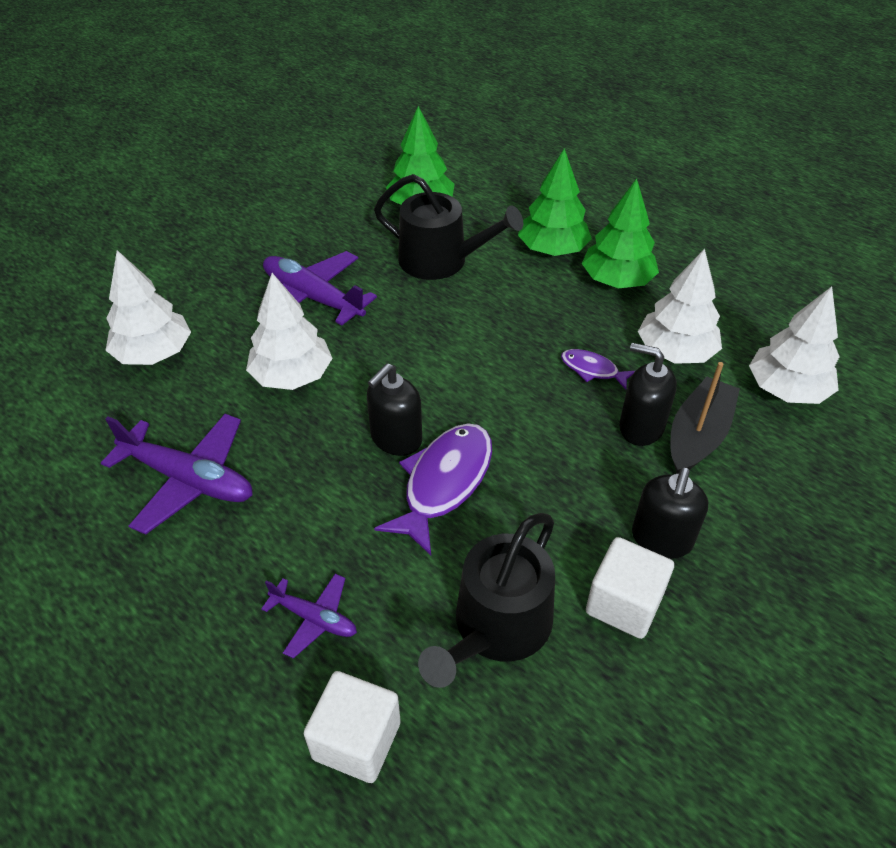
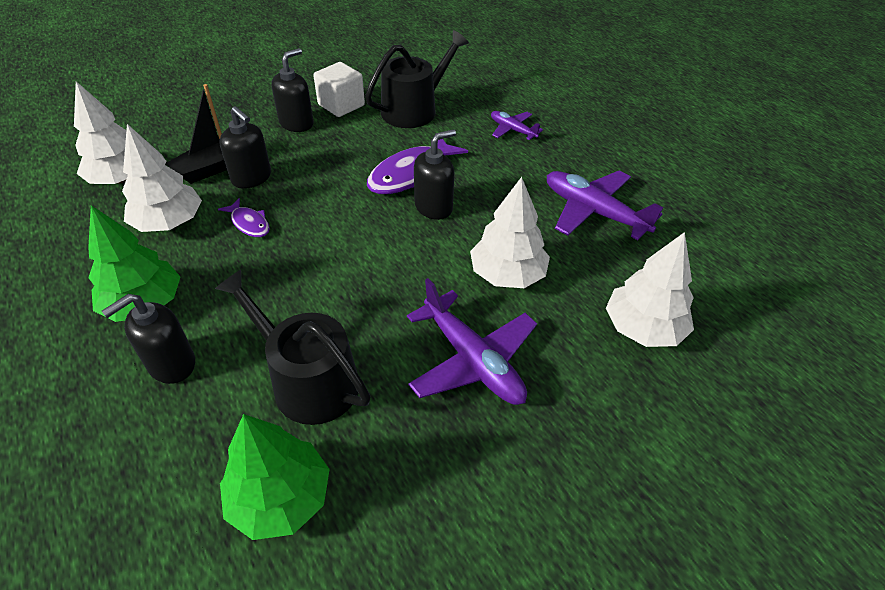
camera: 165 degrees left, 0 degrees up
(356, 740) = (499, 90): white cube -> none
(552, 249) = (171, 364): green tree -> black soap dispenser

